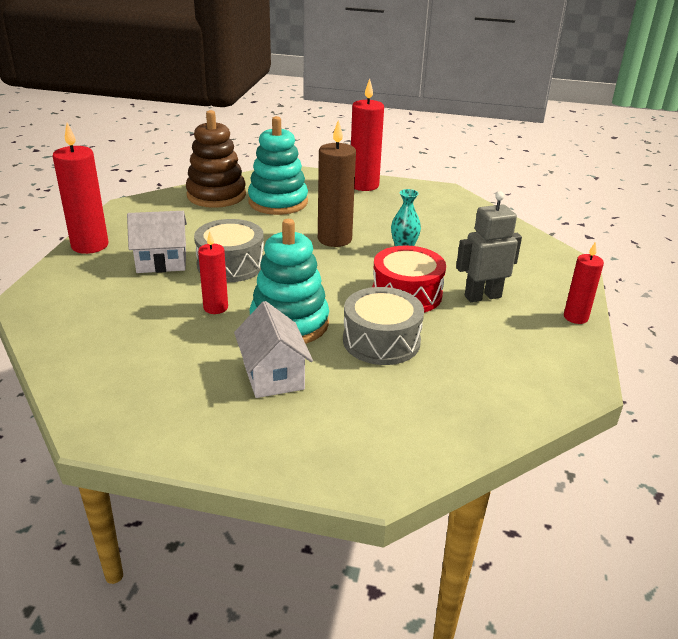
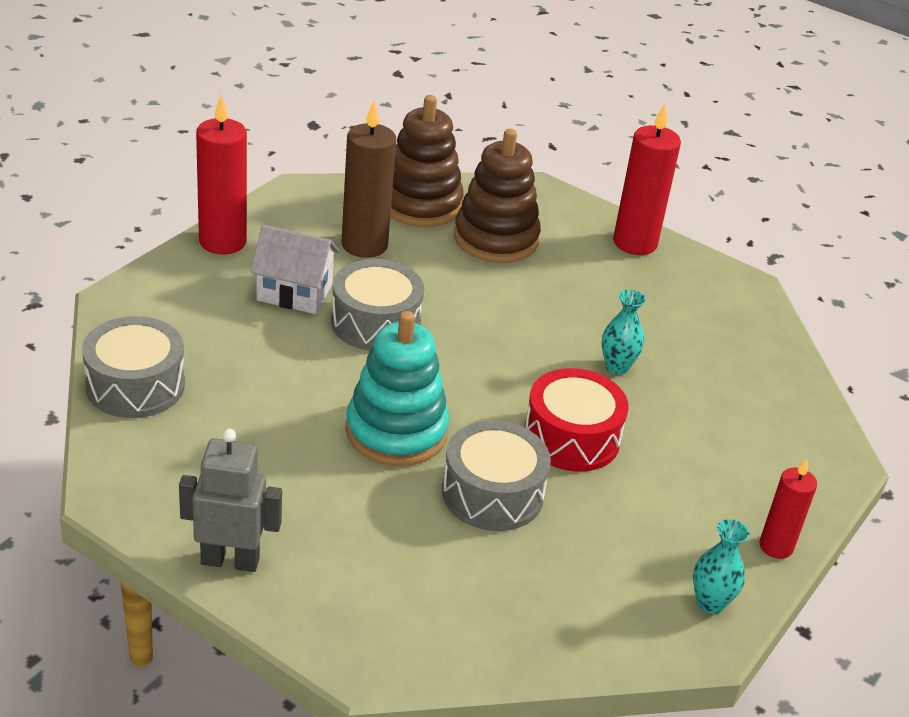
camera: 20 degrees right, 5 degrees up
(72, 349) = (135, 385): none -> grey drum
(215, 308) = (322, 380): red candle -> none
(273, 375) = (335, 495): white house -> none
(278, 202) = (496, 239): turquoise stacking toy -> brown stacking toy
(334, 239) = (533, 323): brown candle -> brown candle (364, 245)
(482, 296) = (671, 473): grey robot -> grey robot (230, 560)
(566, 361) = (710, 603): none -> turquoise vase

